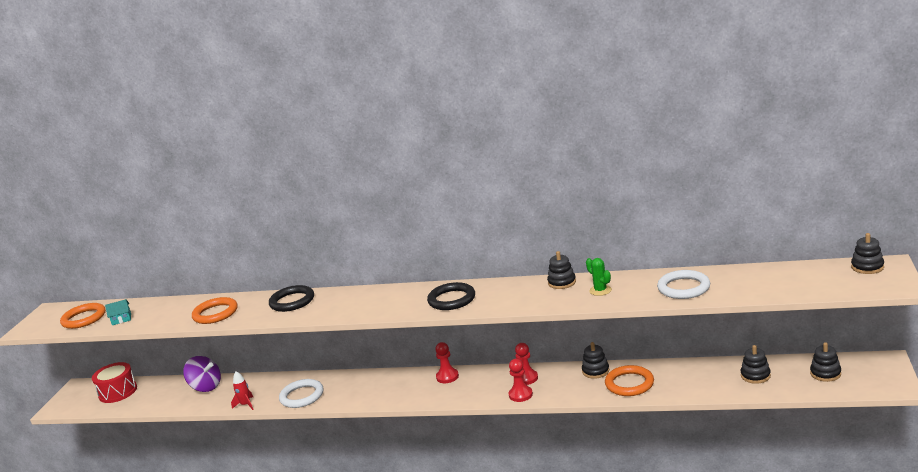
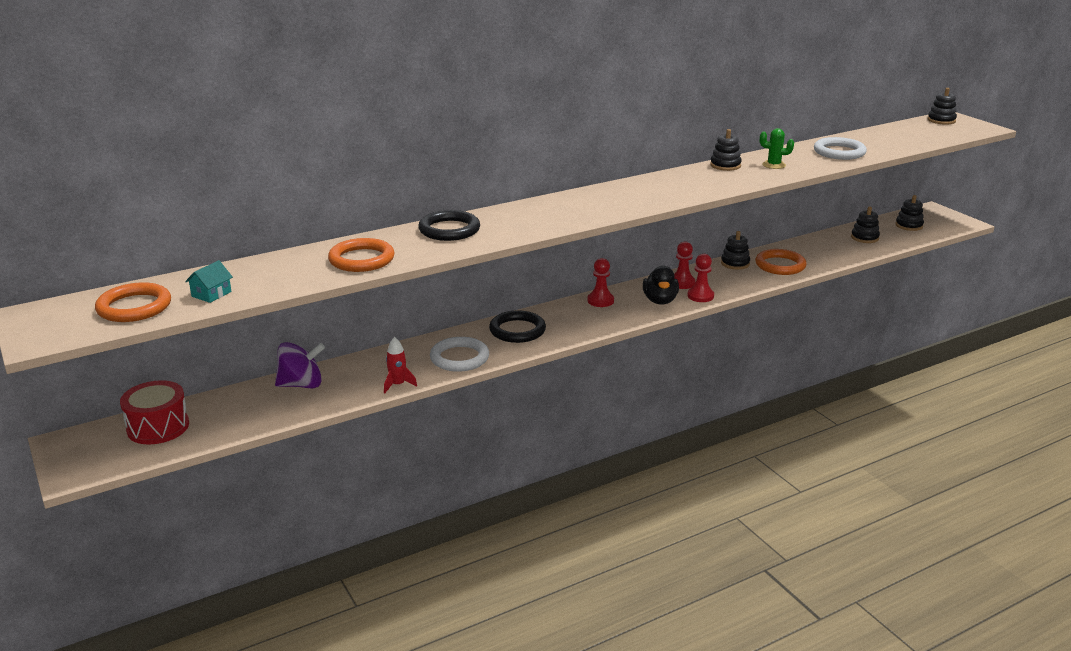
camera: 45 degrees left, 5 degrees up
(451, 299) = (644, 195): black ring -> black ring (517, 330)
(486, 390) = (660, 301): none -> black duck

